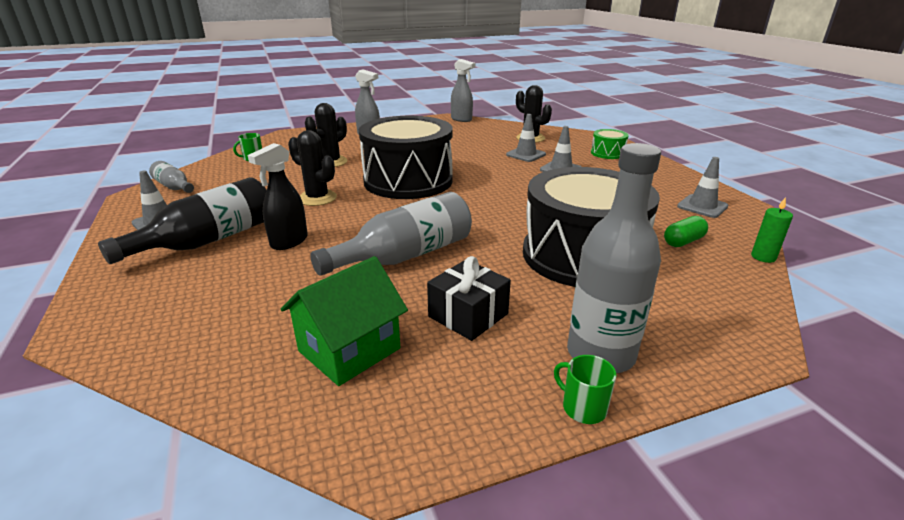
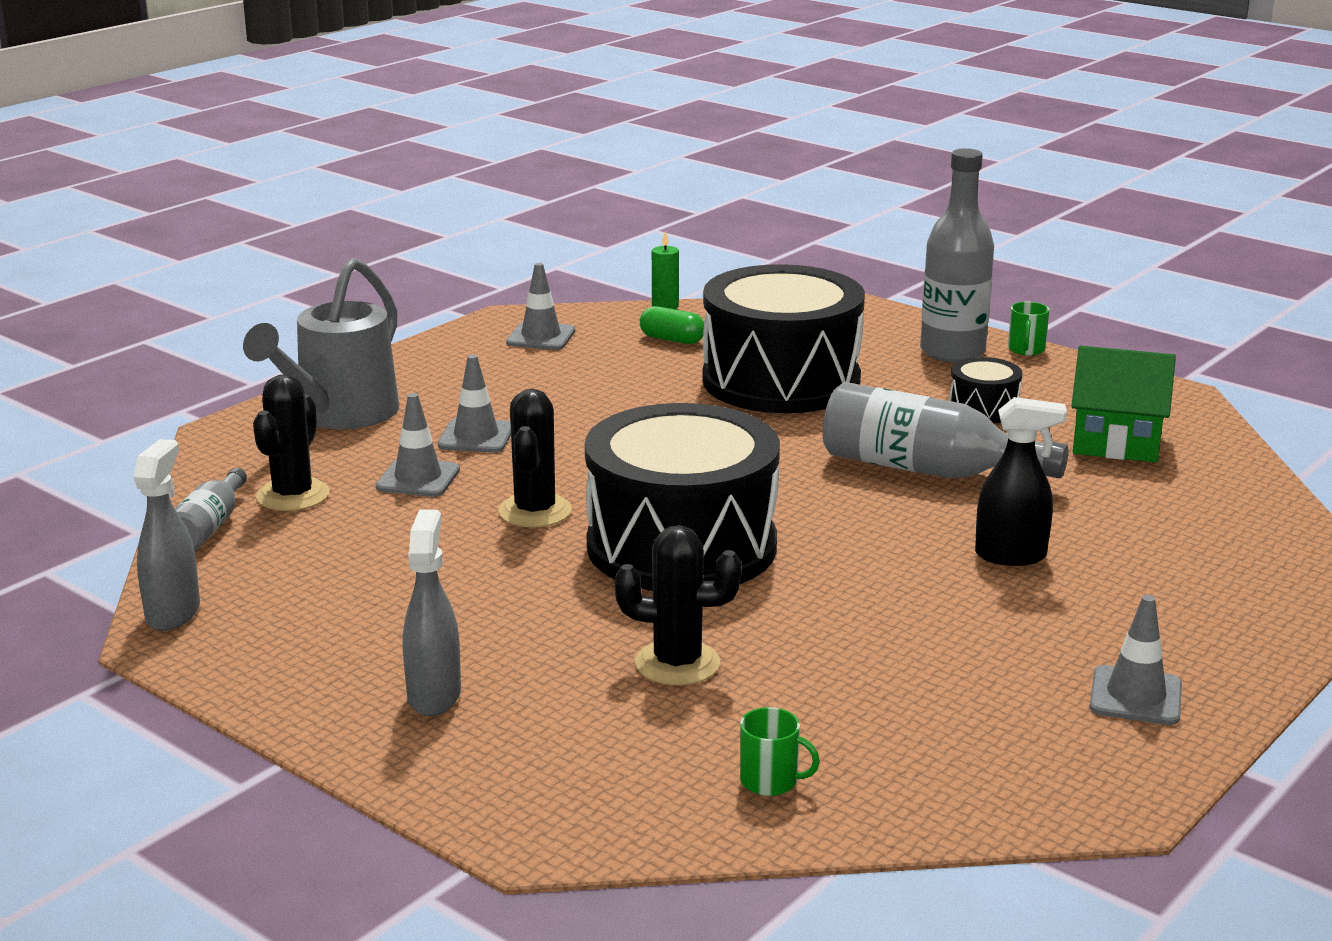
camera: 120 degrees left, 5 degrees down
(174, 187) = (1026, 783): grey bottle -> grey bottle (209, 527)
(208, 240) = (1102, 618): black bottle -> none
(317, 198) = (858, 598): black cactus -> black cactus (535, 511)
(468, 315) = (983, 409): black gift -> black drum
(607, 153) = (340, 414): green drum -> grey watering can

